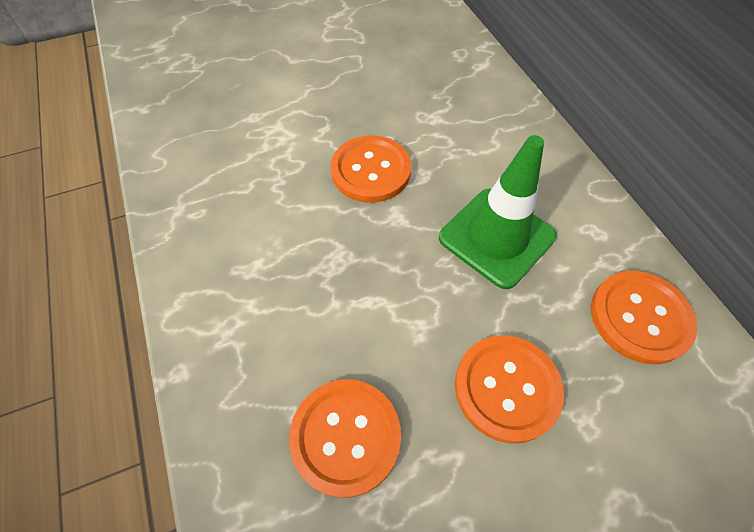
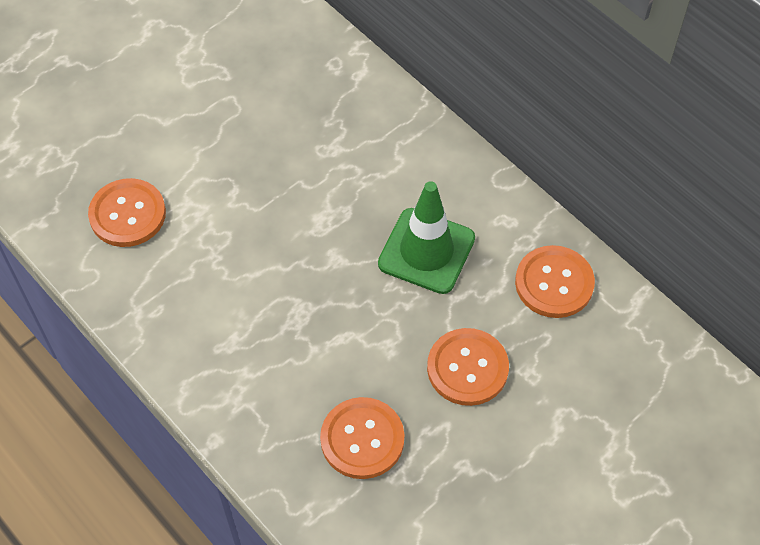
camera: 20 degrees left, 0 degrees up
(371, 171) = (296, 222): orange button -> orange button (127, 214)

